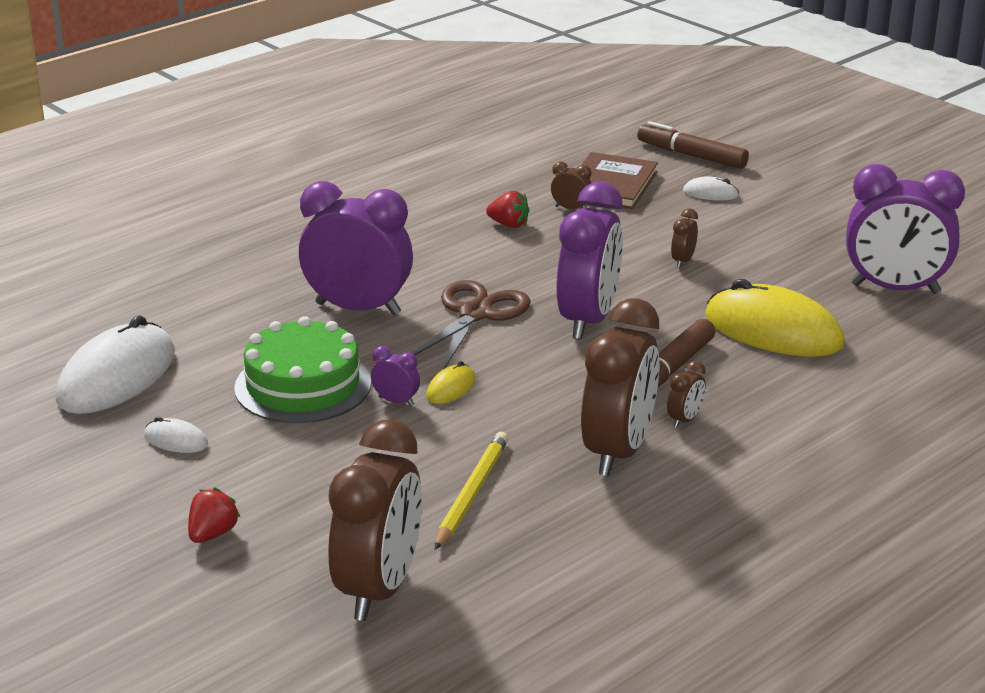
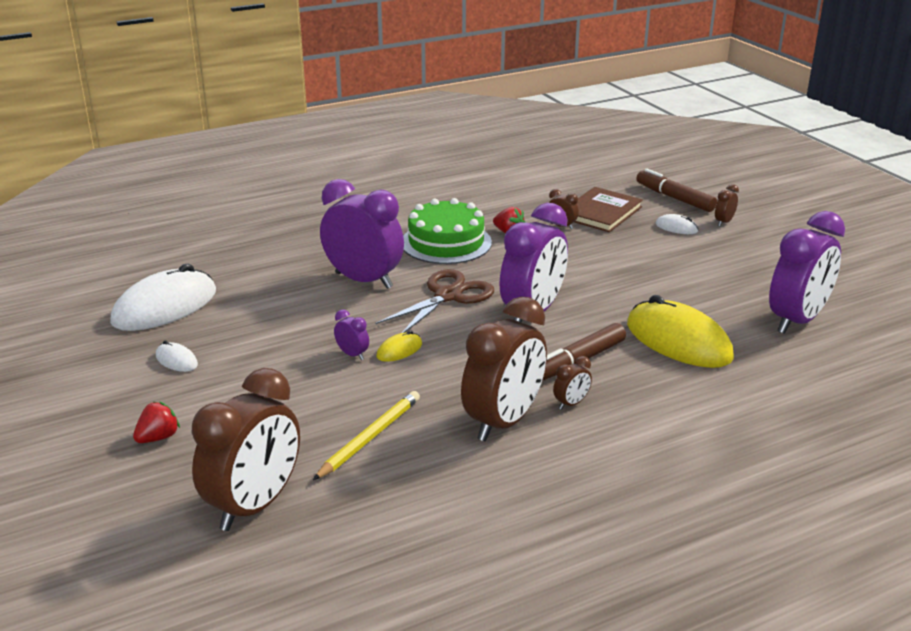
camera: 15 degrees right, 0 degrees up
(303, 385) = (291, 332): green cake -> green cake (446, 242)
(683, 261) = (630, 276): brown clock -> brown clock (724, 222)
(895, 289) = (797, 321): purple clock -> purple clock turned 75 degrees counterclockwise

